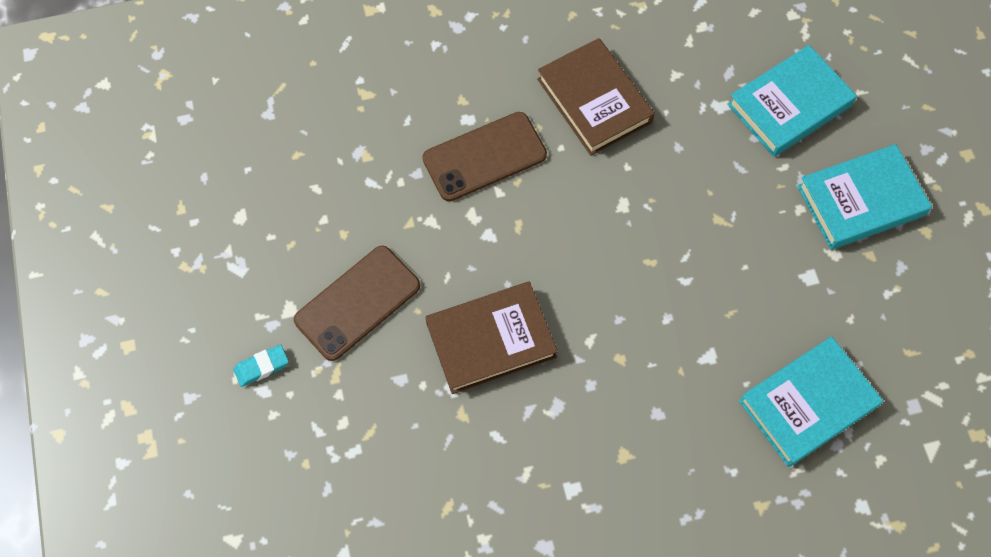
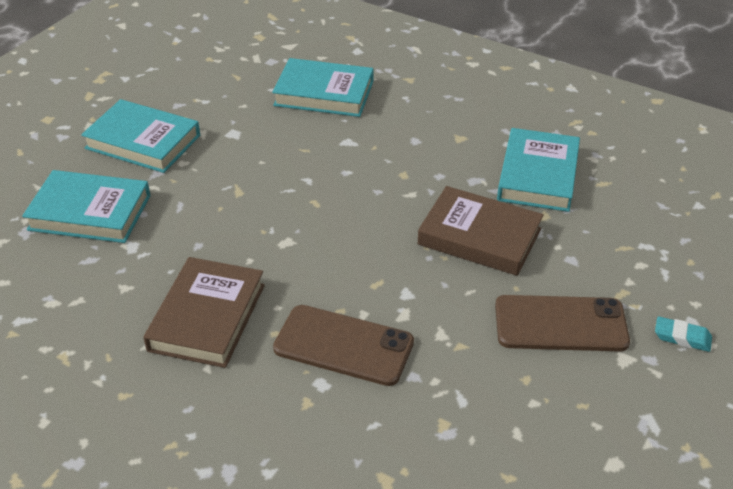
camera: 135 degrees left, 25 degrees down
(511, 464) = (537, 175): none -> turquoise book

